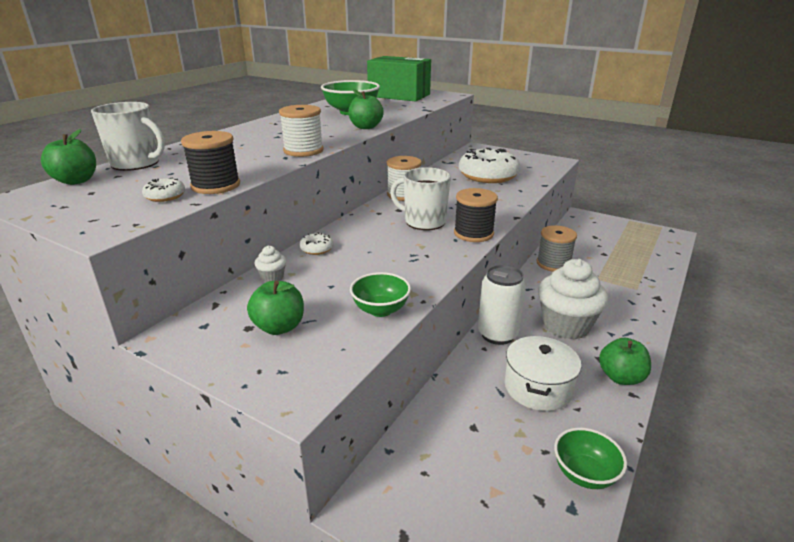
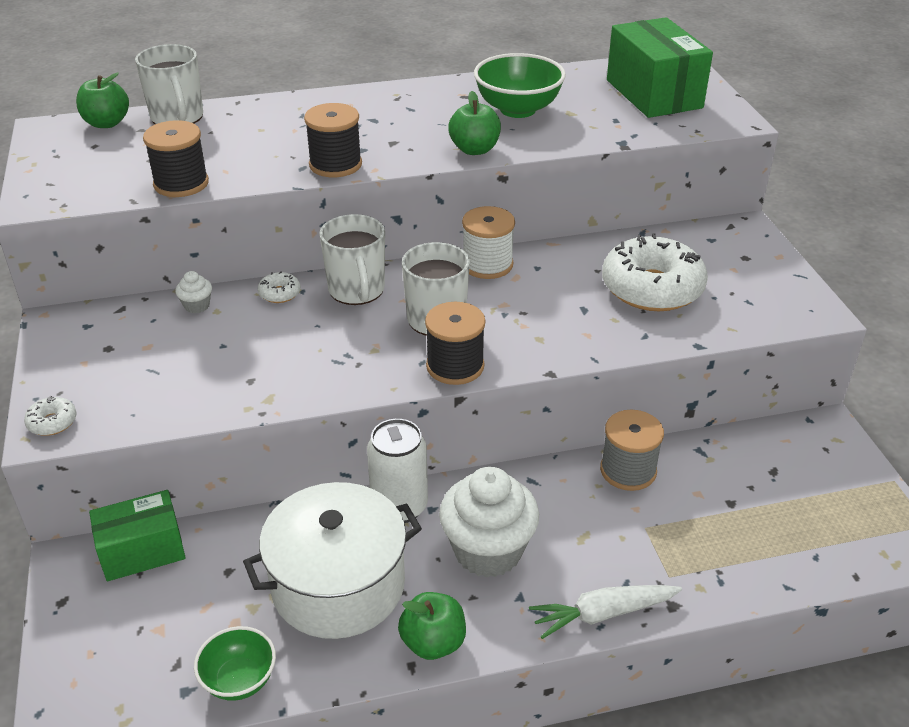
camera: 45 degrees right, 10 degrees up
(165, 196) = (128, 179): white donut -> white donut (52, 422)
(279, 327) = (125, 362): green apple -> none
(303, 151) = (335, 164): white spool -> black spool
(359, 229) = (357, 290): none -> white mug
(380, 310) = (215, 397): green bowl -> none
(404, 459) = (142, 551): none -> green box
(538, 388) = (338, 585): white pot -> white pot, size x1.52
(647, 317) = (603, 614): none -> white carrot

